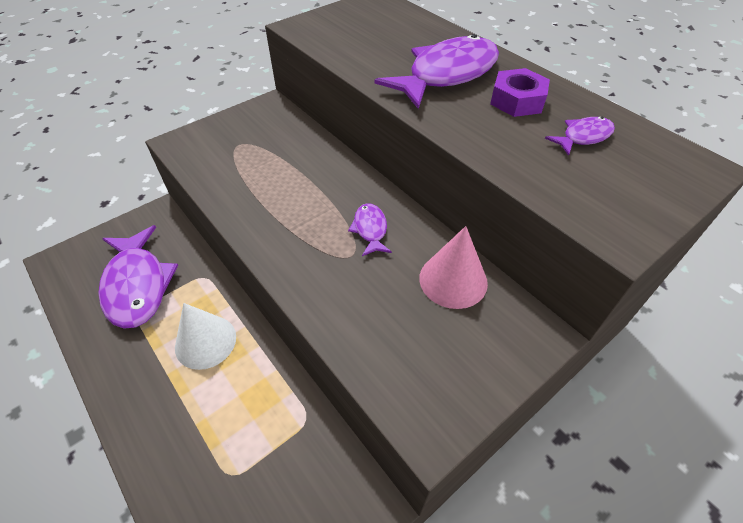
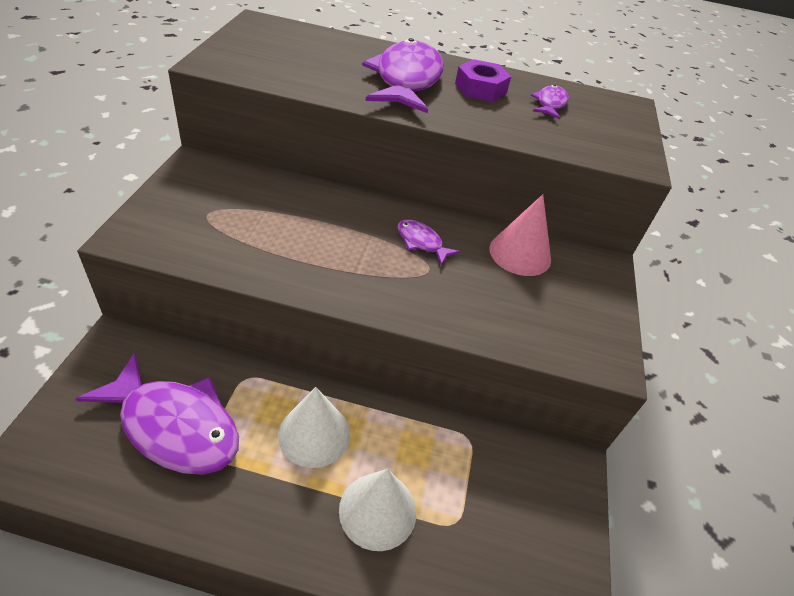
camera: 45 degrees left, 5 degrees down
(191, 424) = (378, 510): none -> white cone

